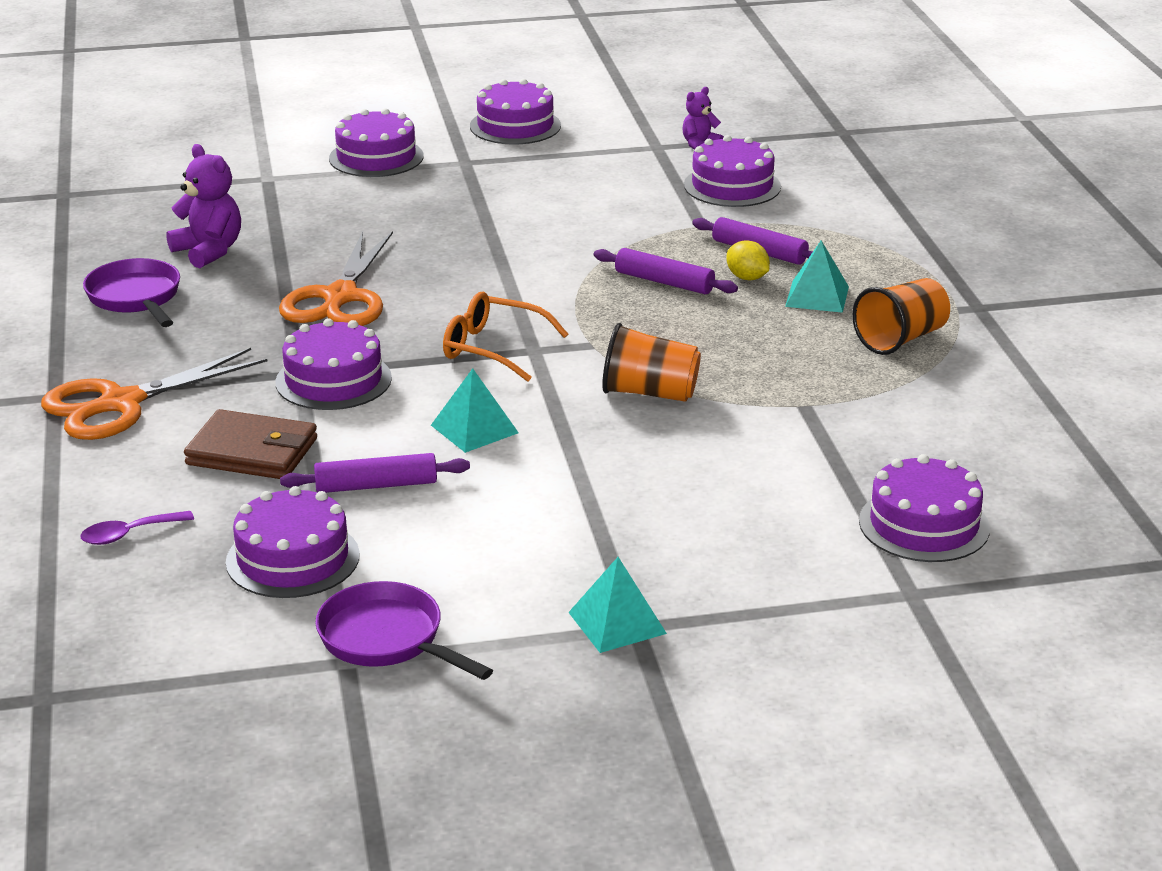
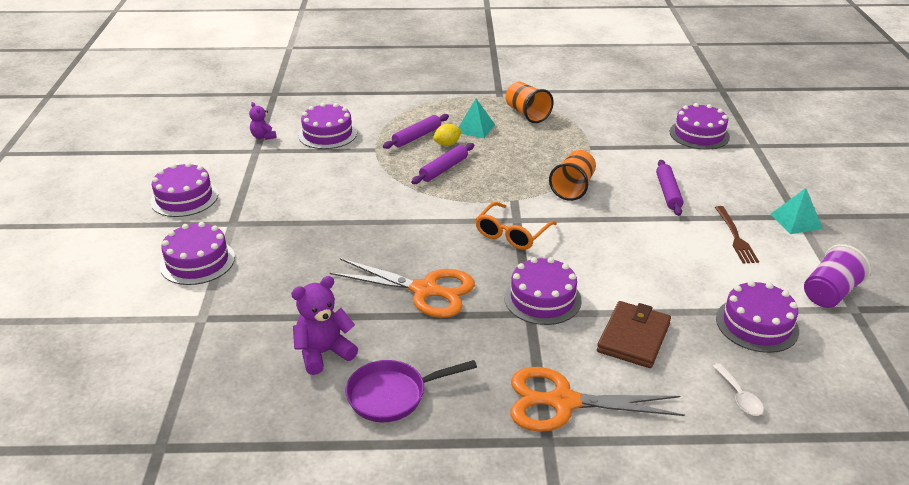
camera: 80 degrees left, 5 degrees up
(121, 403) = (563, 402): orange scissors -> orange scissors turned 120 degrees clockwise
(129, 534) = (739, 396): purple spoon -> white spoon
(376, 485) = (673, 288): purple rolling pin -> purple rolling pin (668, 193)
(387, 639) = (829, 293): purple pan -> purple cup
(474, 429) = (608, 248): turquoise pyramid -> none
(542, 550) = (735, 236): none -> brown fork

